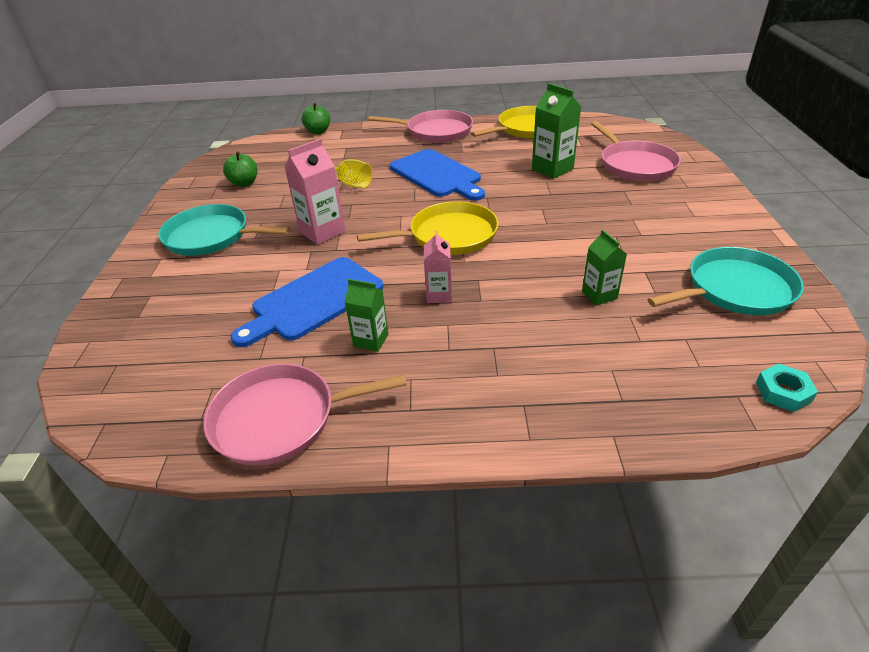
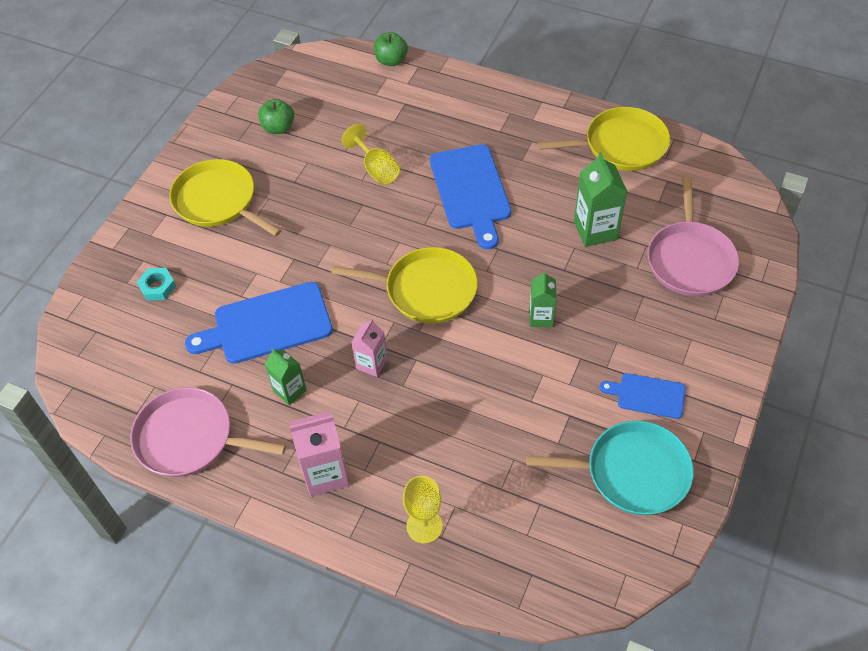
camera: 25 degrees right, 15 degrees up
(211, 236) = (218, 201): turquoise pan -> yellow pan
(322, 232) = (316, 236): pink carton -> pink carton (325, 473)
(436, 131) = (516, 110): pink pan -> none
(598, 397) = (424, 526): none -> yellow goblet
(599, 295) = (506, 424): green carton -> green carton (541, 317)
(690, 240) = (647, 395): none -> blue cutting board
(783, 392) = (570, 588): turquoise nut -> turquoise nut (157, 287)

